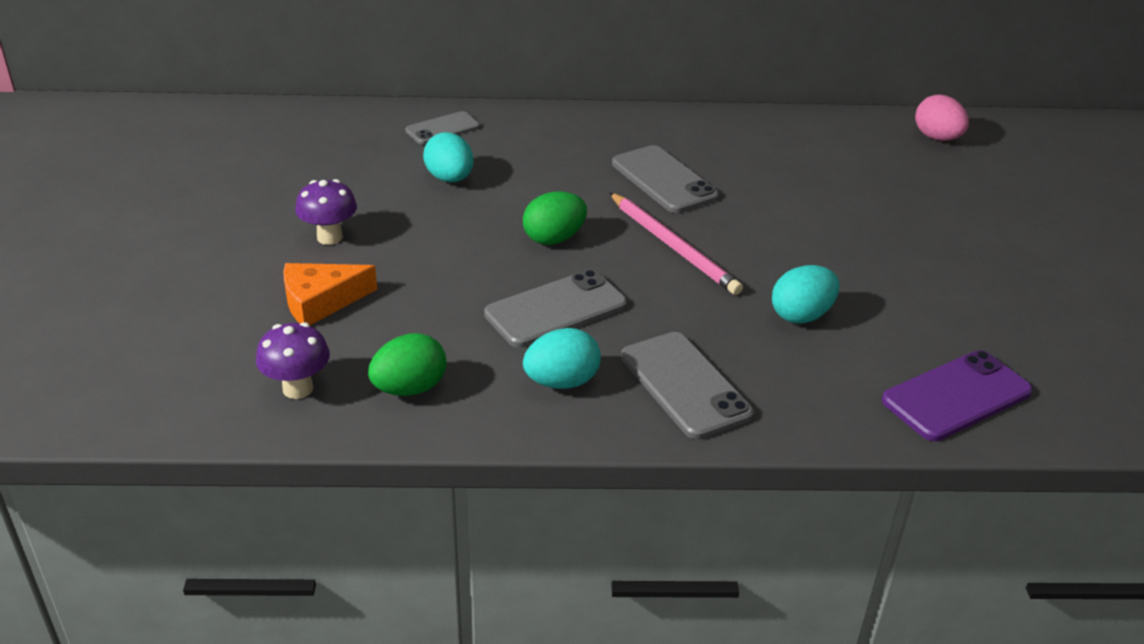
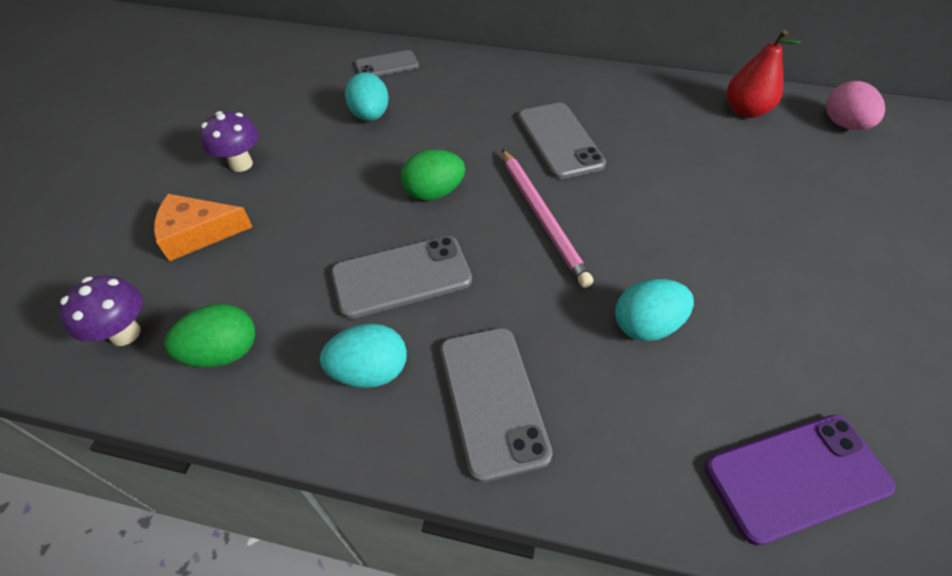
camera: 15 degrees right, 15 degrees up
(840, 135) = (745, 111): none -> red pear

